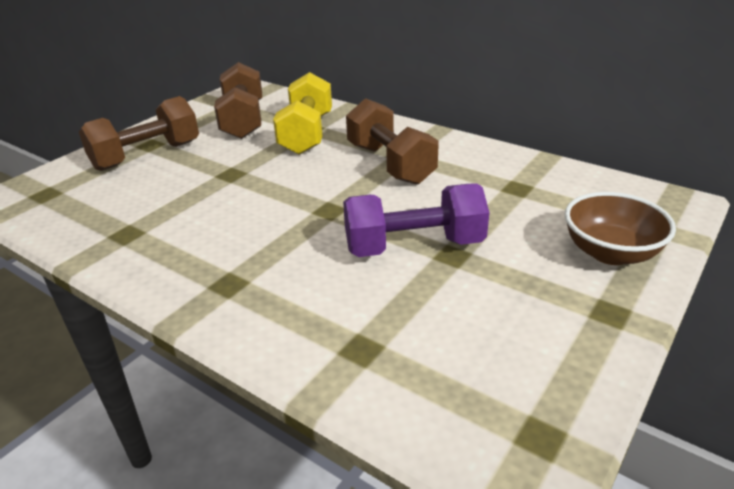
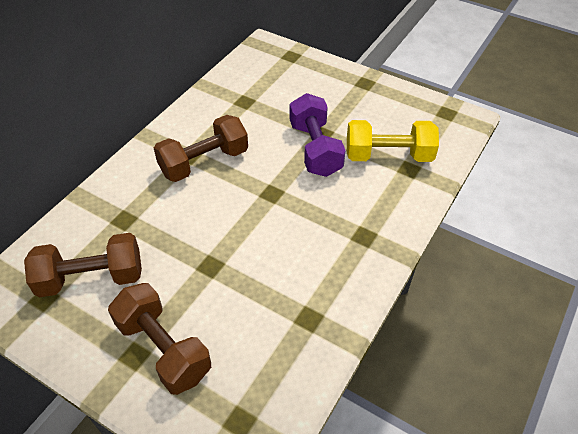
camera: 95 degrees left, 15 degrees up
(307, 134) = (137, 220): yellow dumbbell -> yellow dumbbell (388, 156)
(610, 253) = (316, 75): brown bowl -> none

